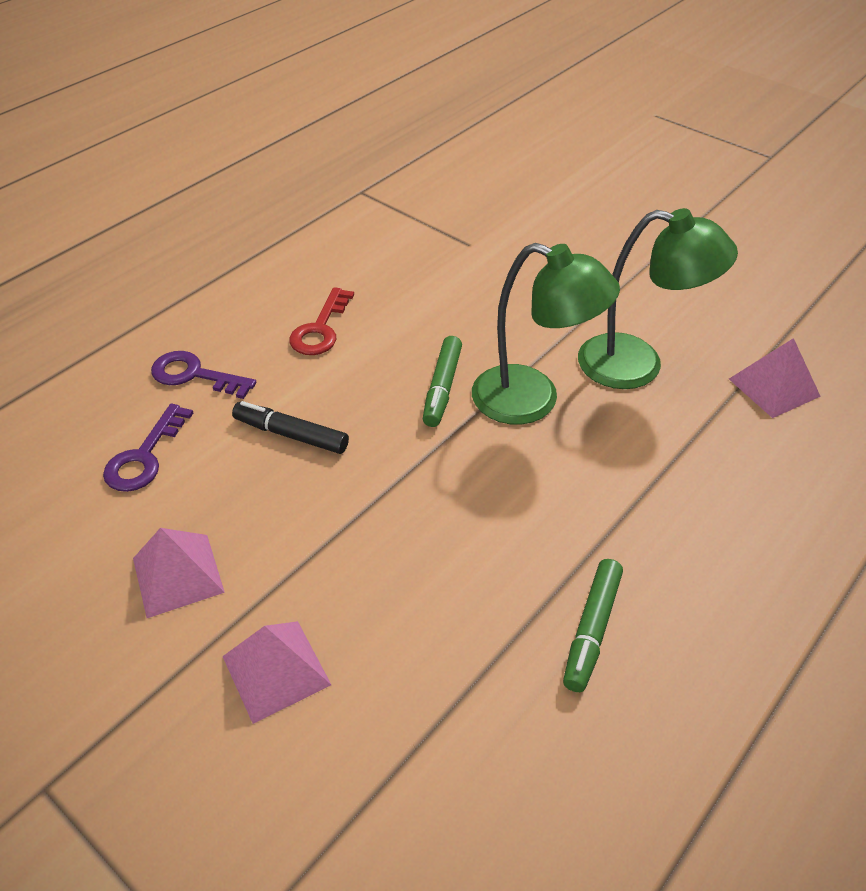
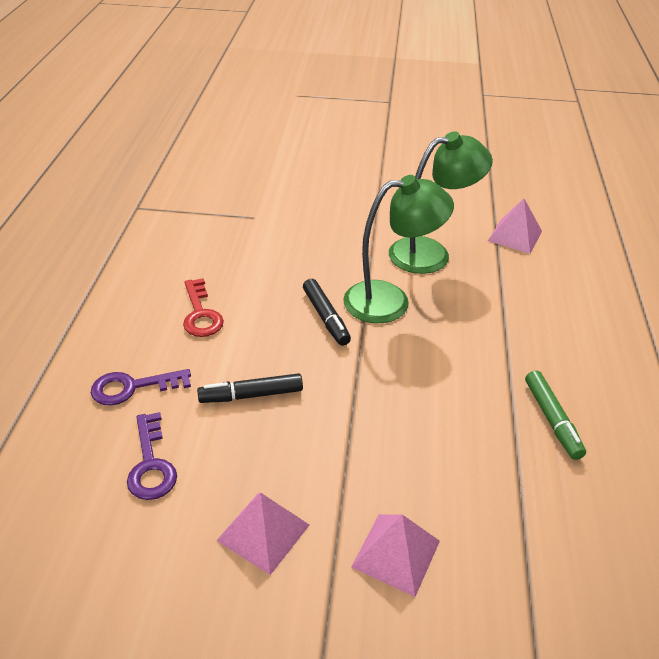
camera: 35 degrees left, 5 degrees down
(442, 388) = (325, 317): green marker -> black marker

